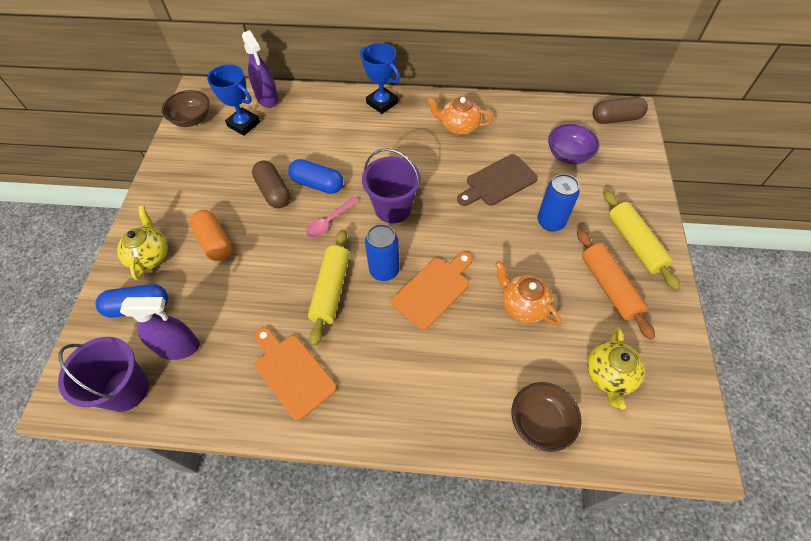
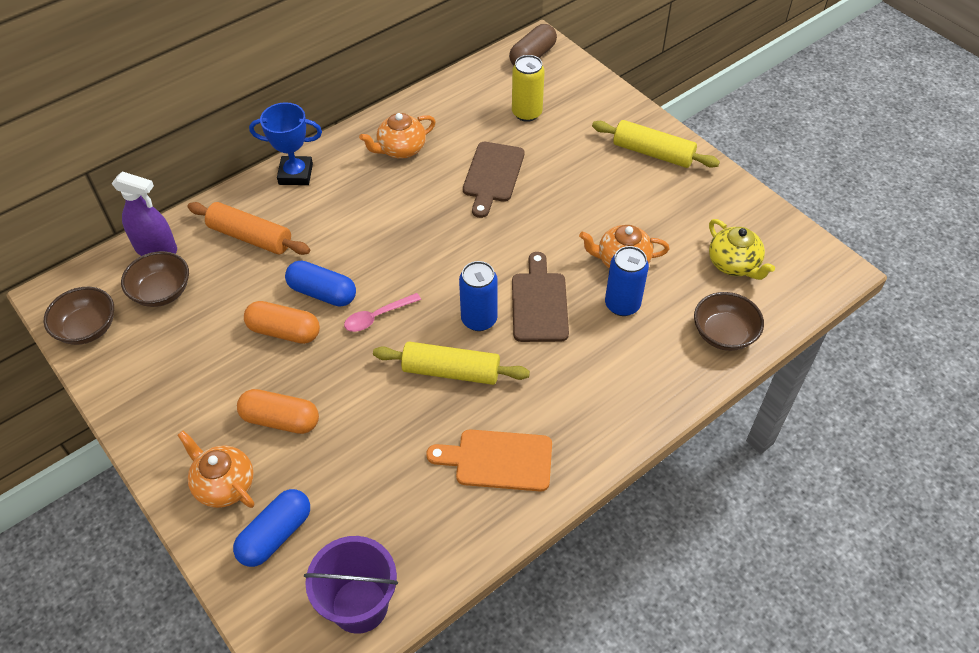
camera: 45 degrees left, 5 degrees down
(150, 256) = (224, 485): yellow teapot -> orange teapot
(178, 347) = (365, 530): purple spray bottle -> none
(244, 124) = (162, 292): blue trophy -> brown bowl
(273, 192) = (284, 331): brown capsule -> orange capsule
(317, 184) = (322, 293): blue capsule -> blue capsule turned 45 degrees clockwise
(329, 221) = (377, 317): pink spoon -> pink spoon turned 60 degrees clockwise
(331, 290) = (451, 371): yellow rolling pin -> yellow rolling pin turned 45 degrees counterclockwise
(393, 208) = (424, 263): purple bucket -> none
(433, 290) = (539, 303): orange cutting board -> brown cutting board
(551, 222) = (572, 180): blue can -> blue can (622, 304)
(568, 155) = (527, 113): purple bowl -> yellow can
(609, 287) = (668, 200): orange rolling pin -> orange rolling pin (250, 237)

